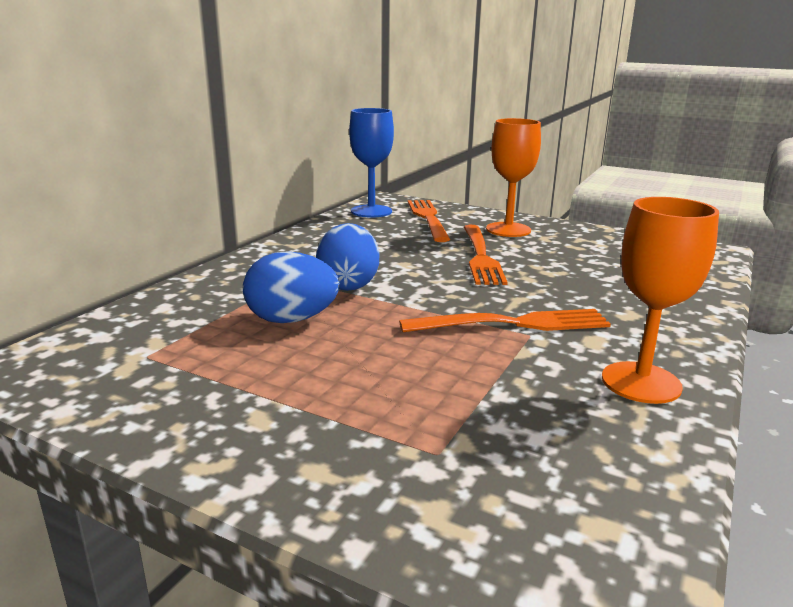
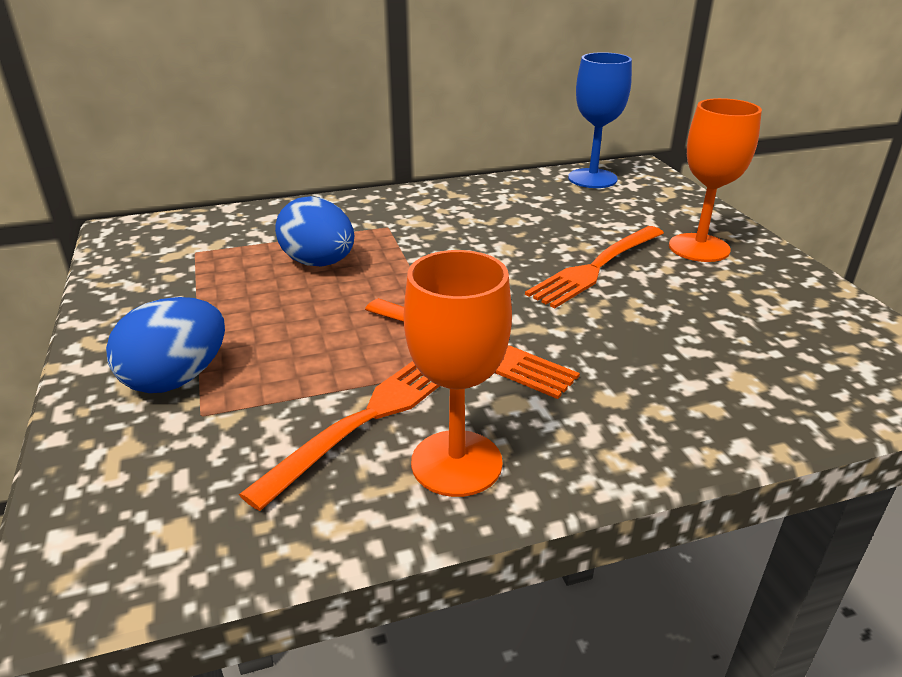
camera: 45 degrees right, 10 degrees up
(348, 285) = (417, 249): blue egg -> blue egg (177, 379)
(428, 218) = (635, 204): orange fork -> orange fork (368, 418)

